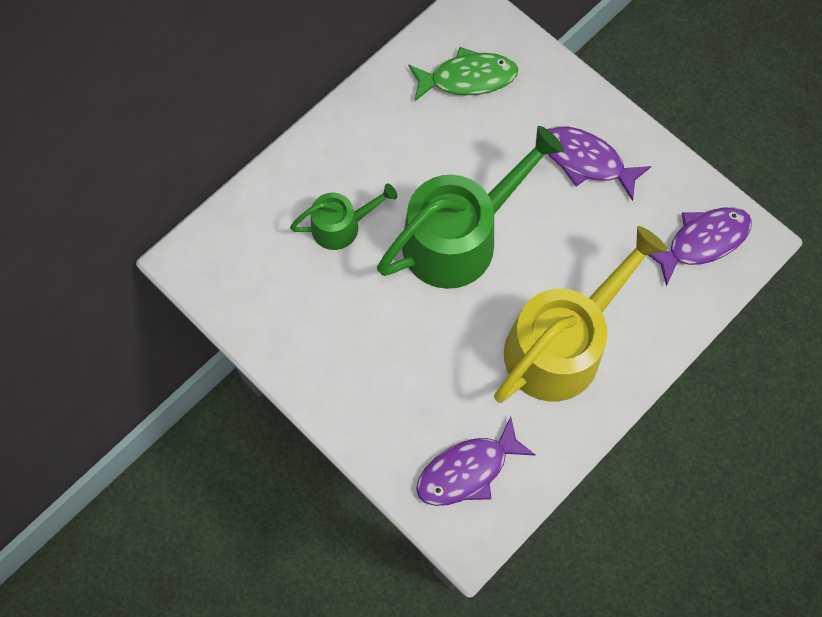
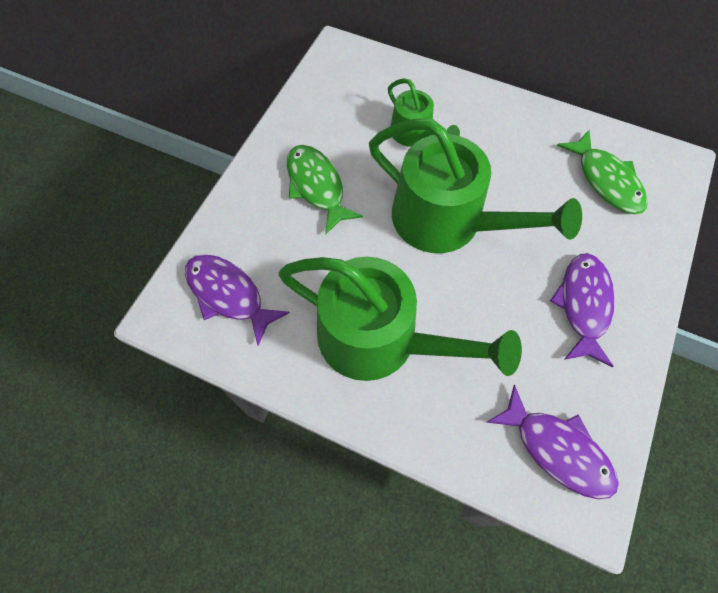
camera: 70 degrees right, 5 degrees down
(370, 346) = (317, 186): none -> green fish
(561, 345) = (379, 339): yellow watering can -> green watering can

